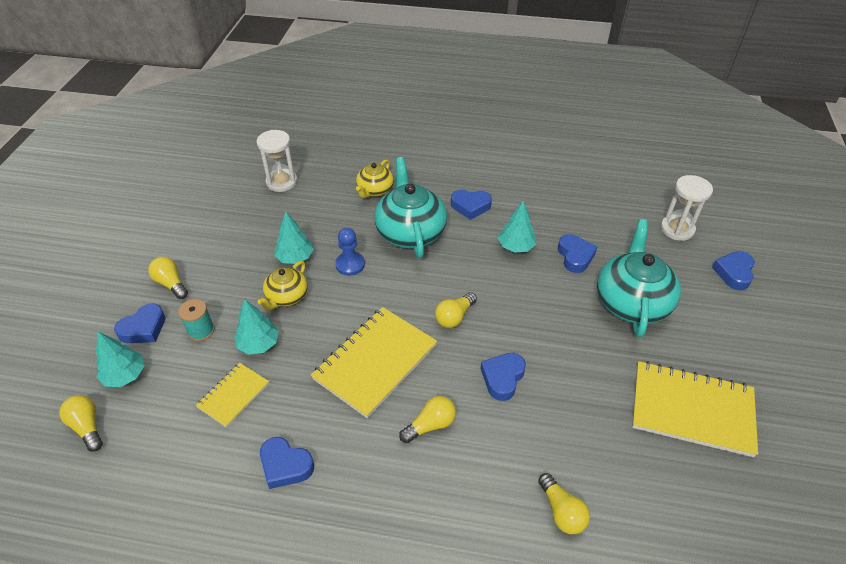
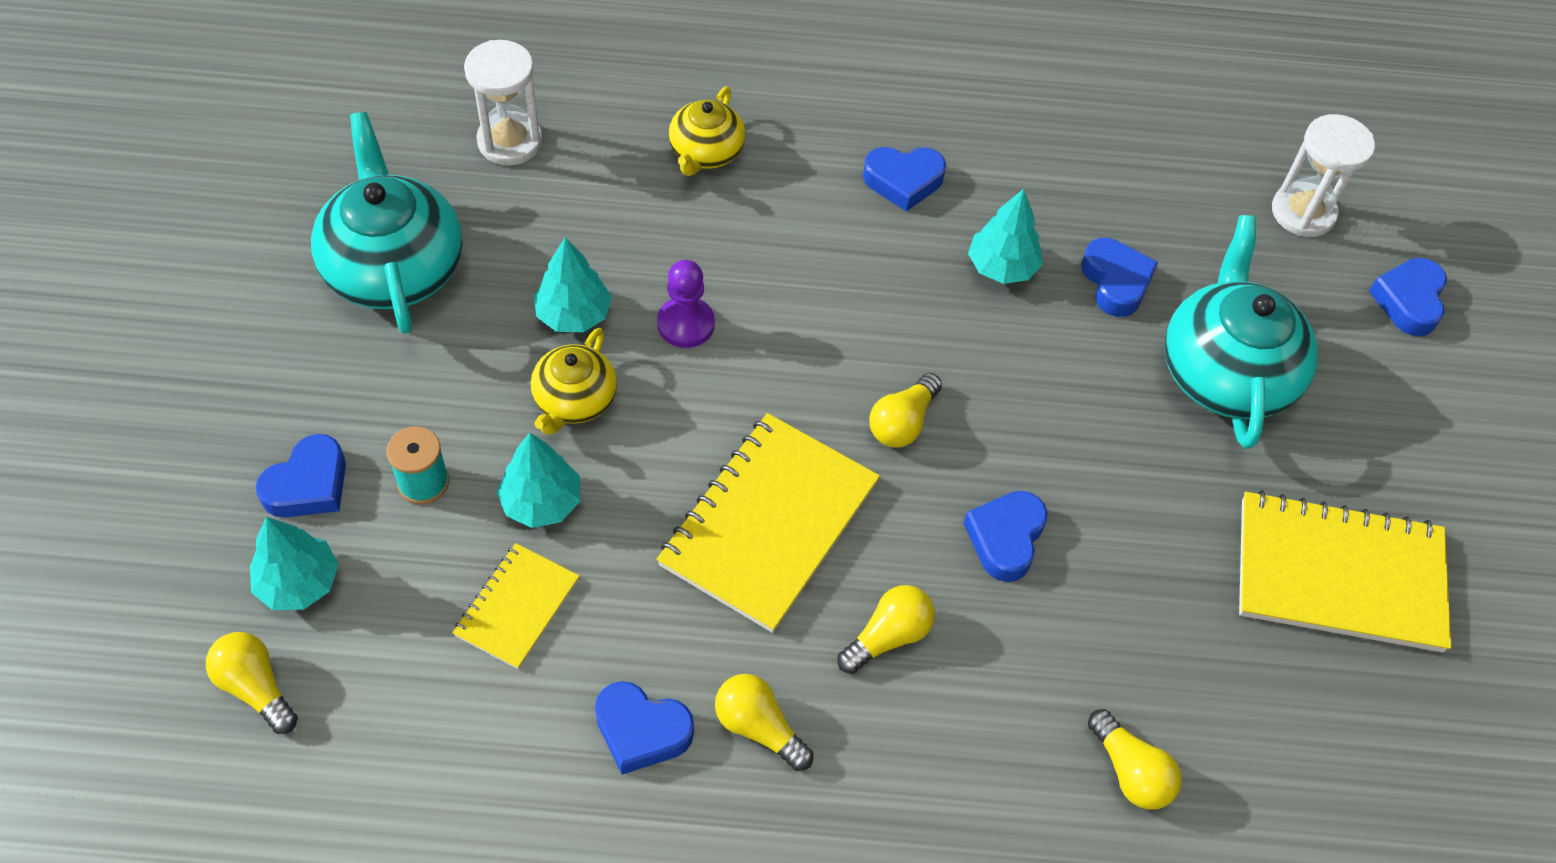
camera: 10 degrees left, 10 degrees up
(171, 283) = (337, 386): yellow light bulb -> yellow light bulb (759, 727)
(350, 264) = (686, 324): blue pawn -> purple pawn
(410, 232) = (792, 245): turquoise teapot -> turquoise teapot (394, 267)

